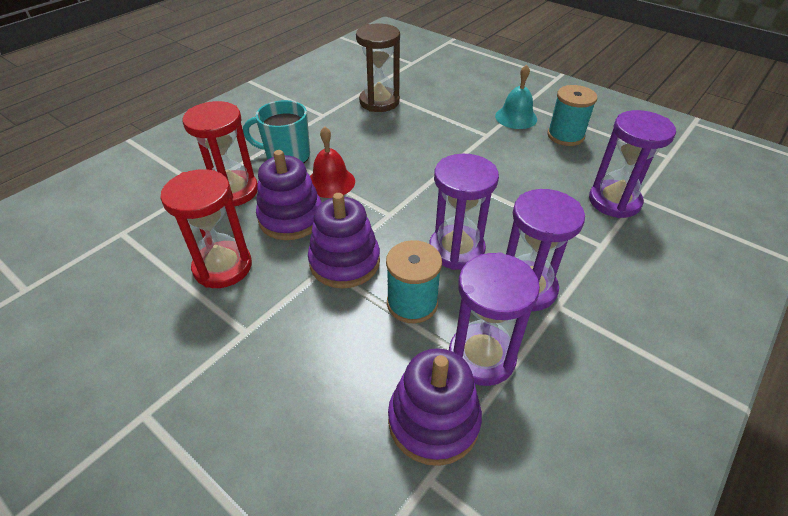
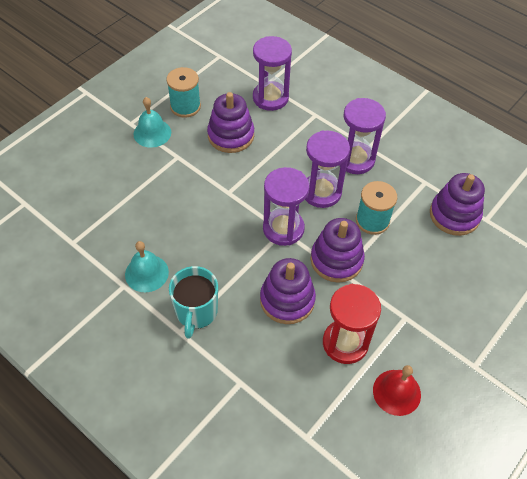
camera: 90 degrees left, 10 degrees up
(233, 191) = (249, 351): red hourglass -> none
(331, 182) = (239, 273): red bell -> red bell (396, 392)
(335, 126) = (146, 273): none -> turquoise bell
(379, 102) = (106, 235): brown hourglass -> none
(481, 356) = (410, 189): purple hourglass -> purple hourglass (283, 228)
(532, 170) = (231, 135): none -> purple stacking toy

